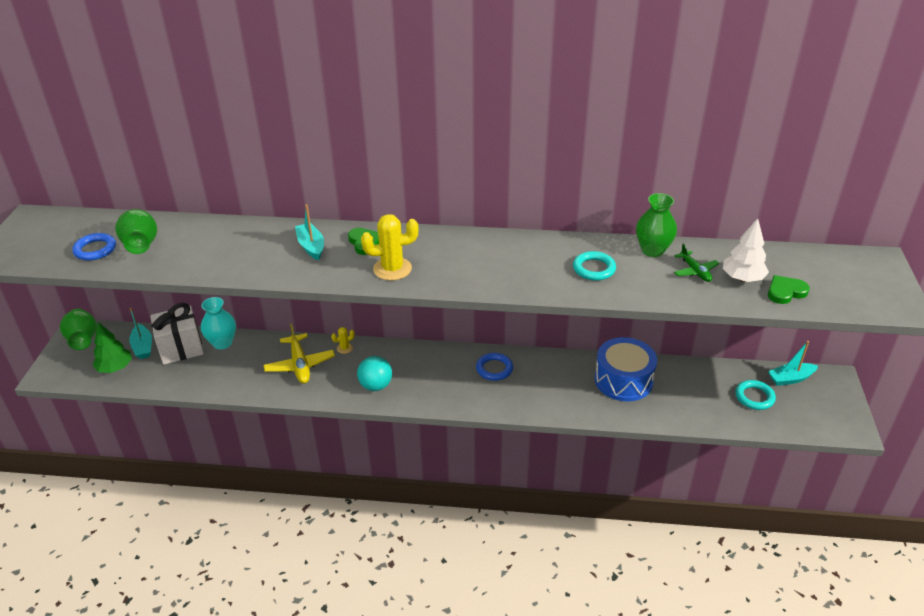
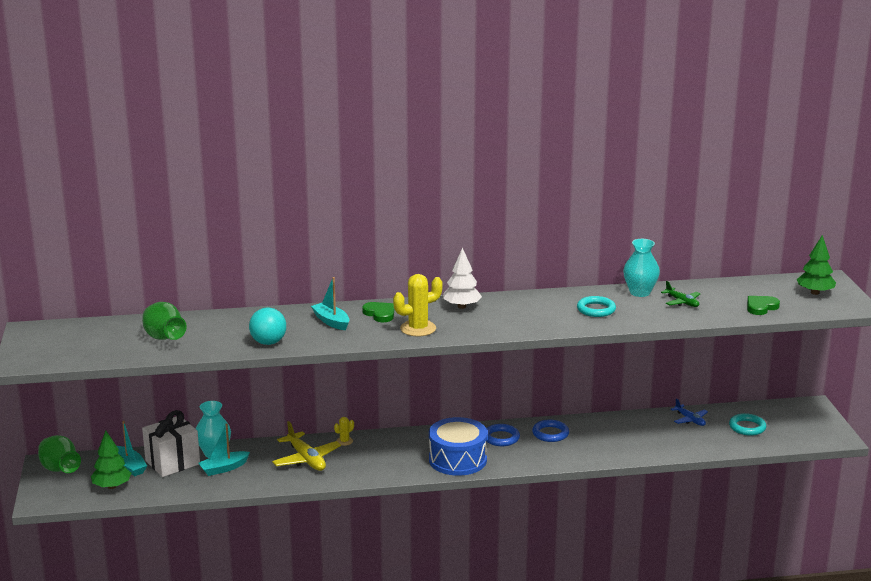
camera: 15 degrees left, 15 degrees down
(95, 249) = (120, 346): blue ring -> blue ring (550, 433)
(376, 385) = (392, 464): turquoise ball -> turquoise ball (268, 342)
(623, 380) = (625, 430): blue drum -> blue drum (457, 459)
(652, 250) = (640, 292): green vase -> turquoise vase
(696, 377) = (690, 420): none -> blue plane
(742, 278) = (722, 302): white tree -> white tree (461, 306)
(790, 378) = (773, 410): turquoise boat -> turquoise boat (224, 468)
(858, 278) = (815, 292): none -> green tree

